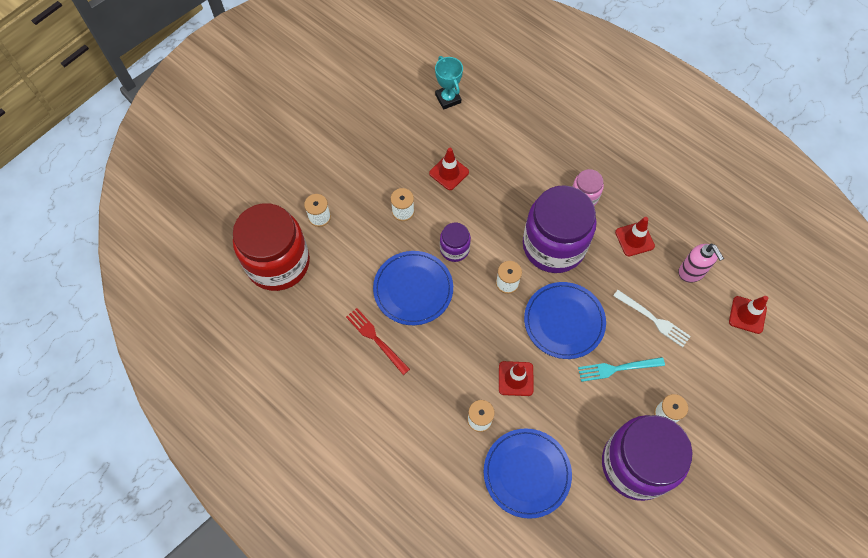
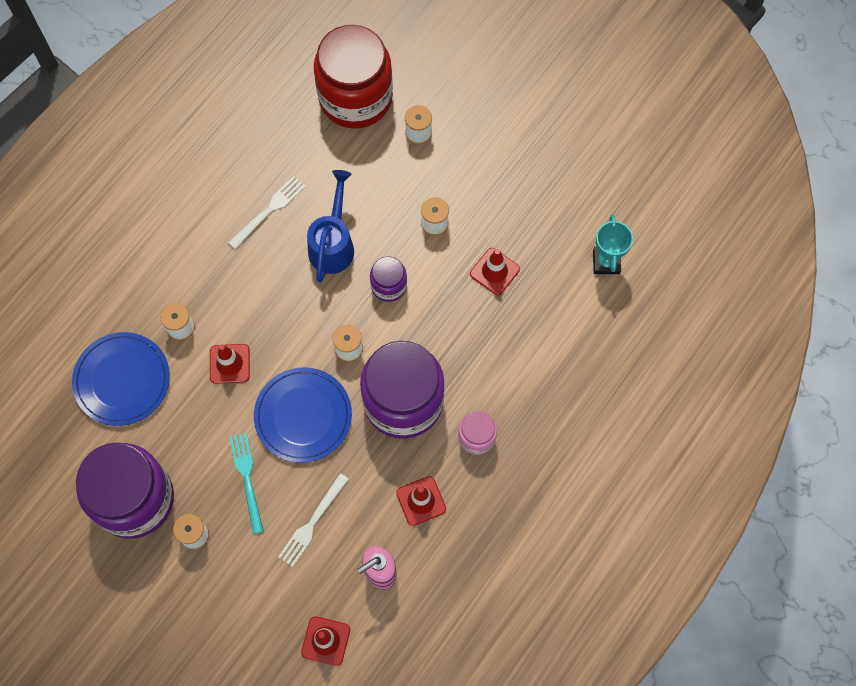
camera: 85 degrees right, 5 degrees up
(376, 339) = (269, 210): red fork -> white fork
(413, 289) = (333, 244): blue plate -> blue watering can
(448, 99) = (606, 262): turquoise trophy -> turquoise trophy turned 60 degrees counterclockwise

